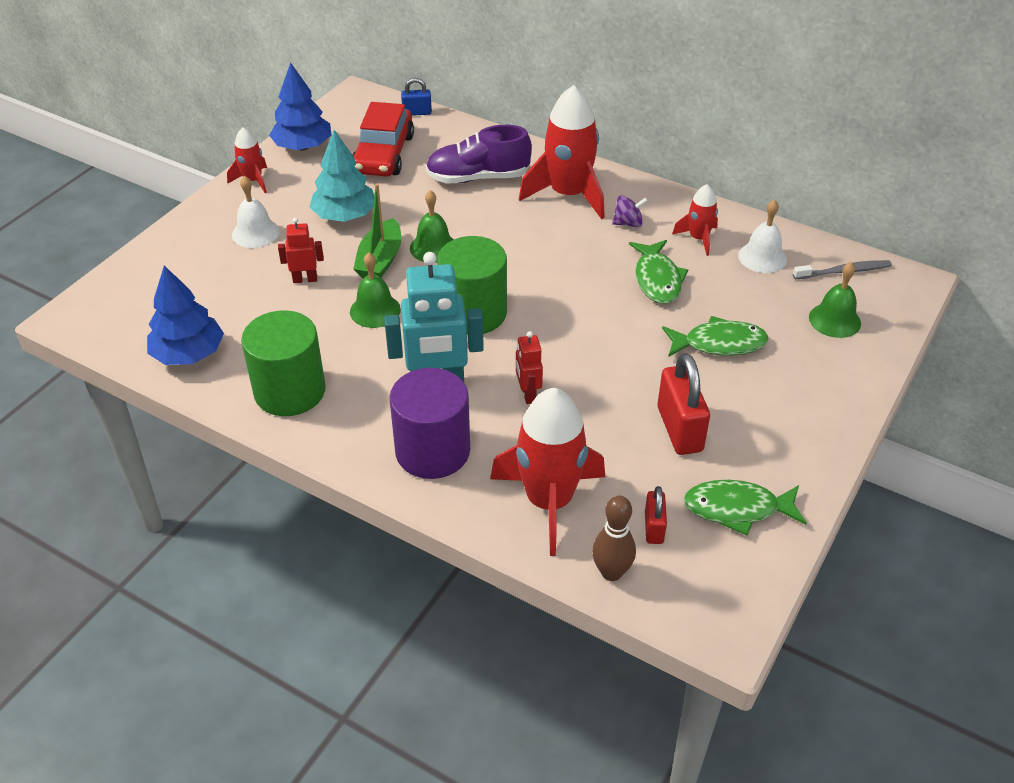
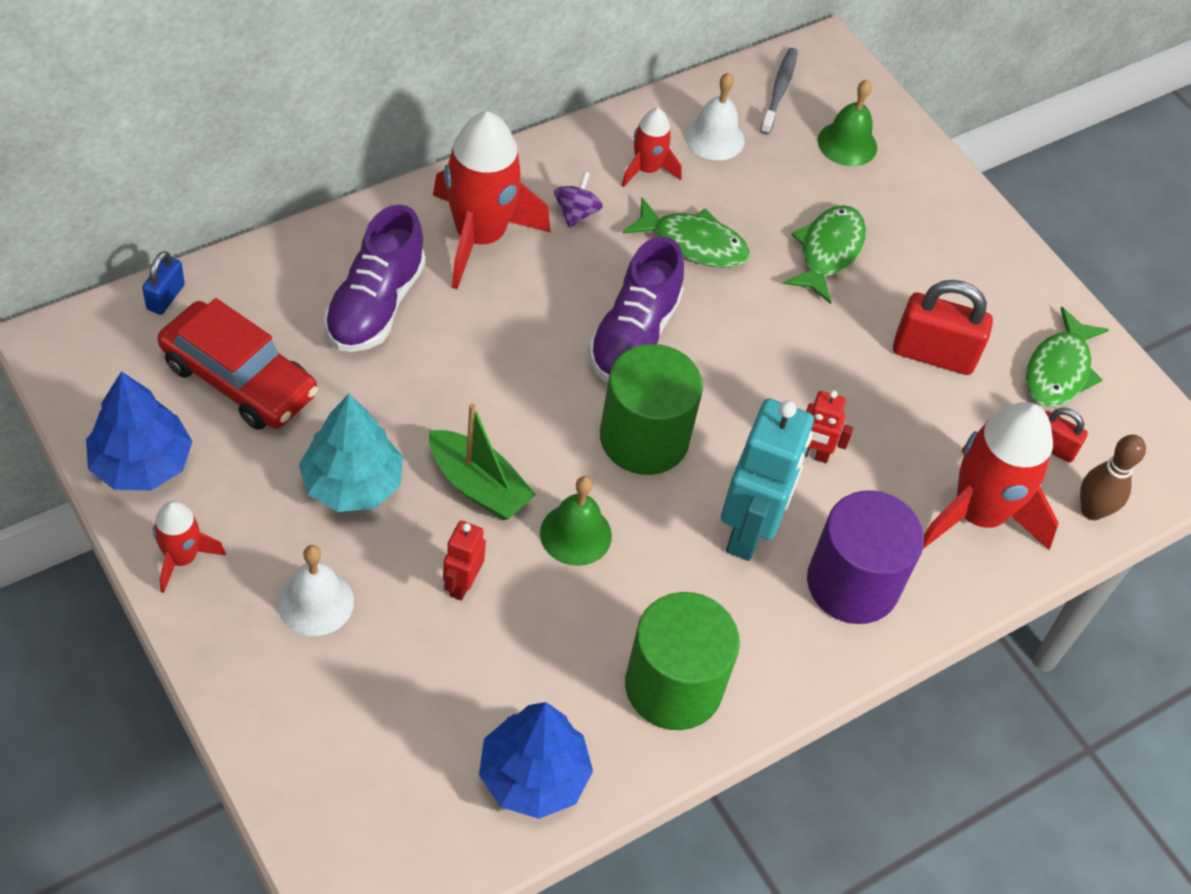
camera: 70 degrees left, 10 degrees up
(433, 247) = (490, 419): green bell -> none
(552, 281) = (634, 336): none -> purple shoe

